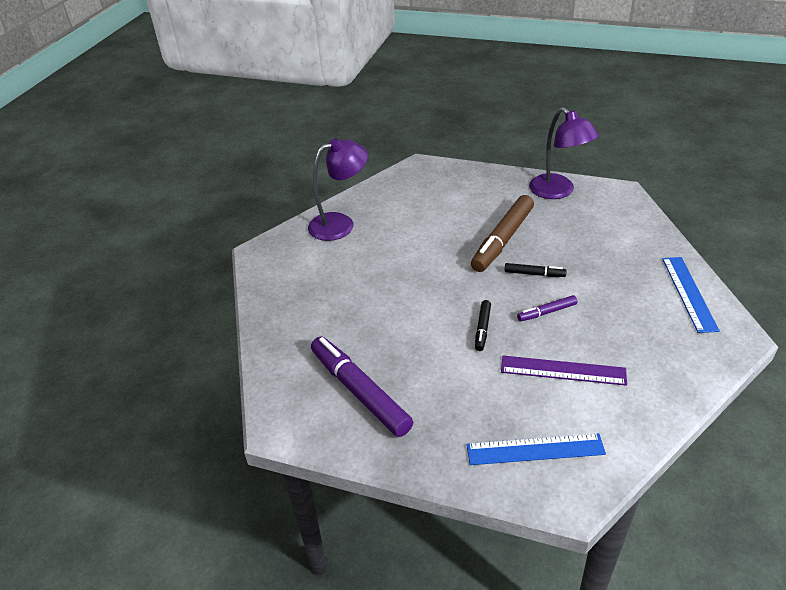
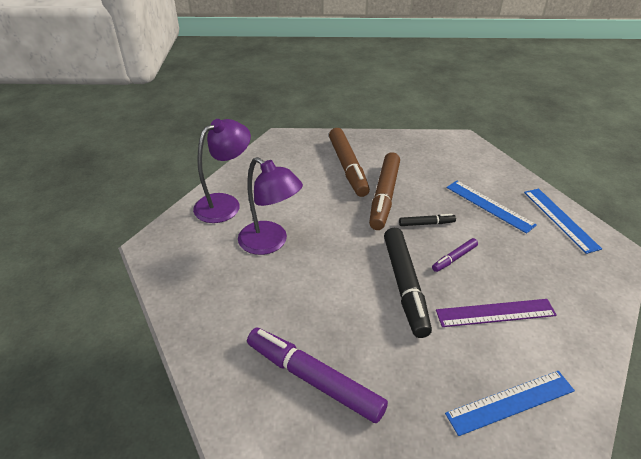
camera: 20 degrees left, 0 degrees up
(478, 204) = (348, 167): none -> brown marker
(482, 328) = (405, 285): black marker -> black marker, size x2.08
(558, 191) = (411, 146): purple lamp -> purple lamp (270, 243)
(614, 266) = (489, 205): none -> blue ruler

